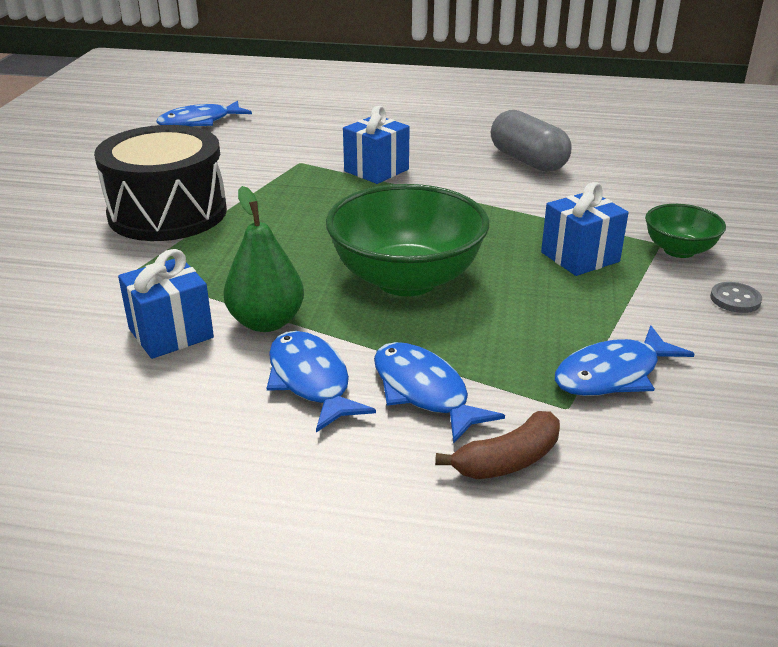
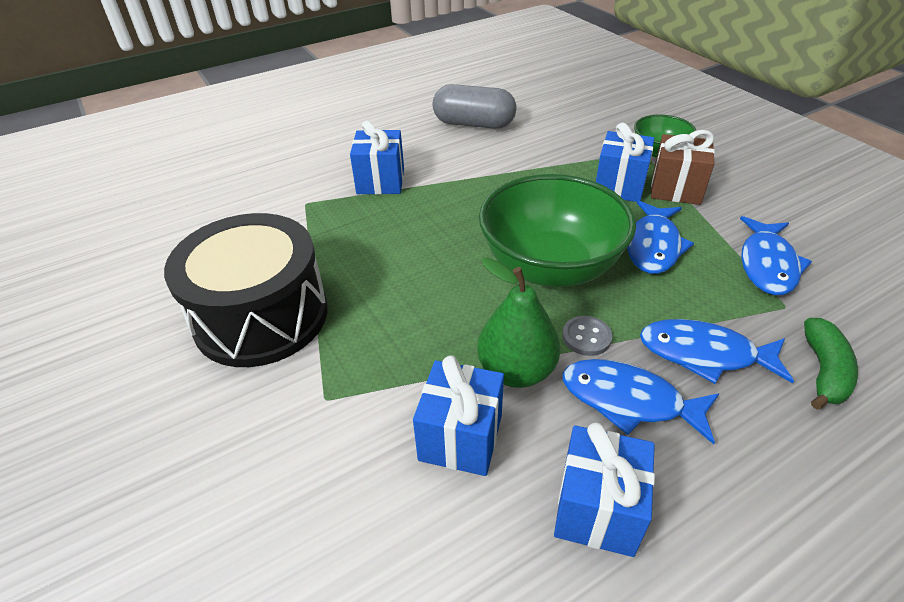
camera: 40 degrees left, 10 degrees up
(183, 415) = (597, 509): none -> blue gift
(199, 122) = (143, 204): blue fish -> blue fish (653, 246)
(507, 460) = (823, 371): brown banana -> green banana
(635, 283) = (675, 189): none -> brown gift
(735, 299) = (735, 172): grey button -> grey button (586, 337)

